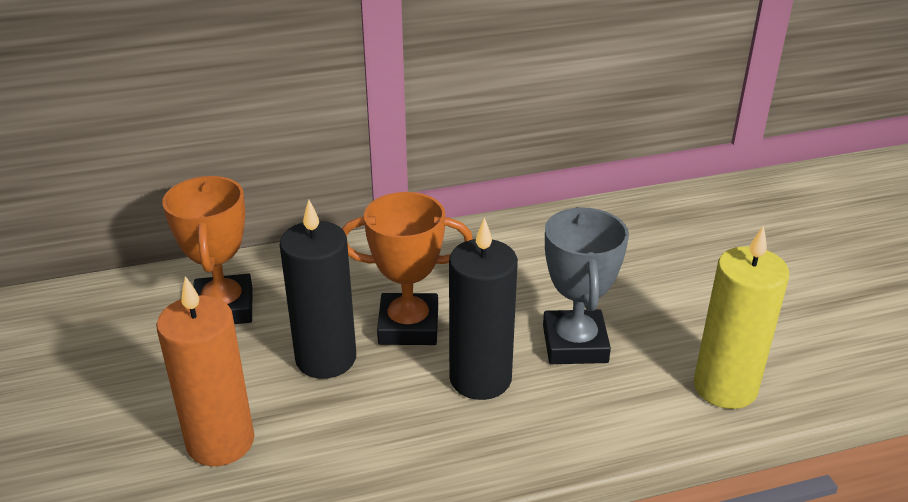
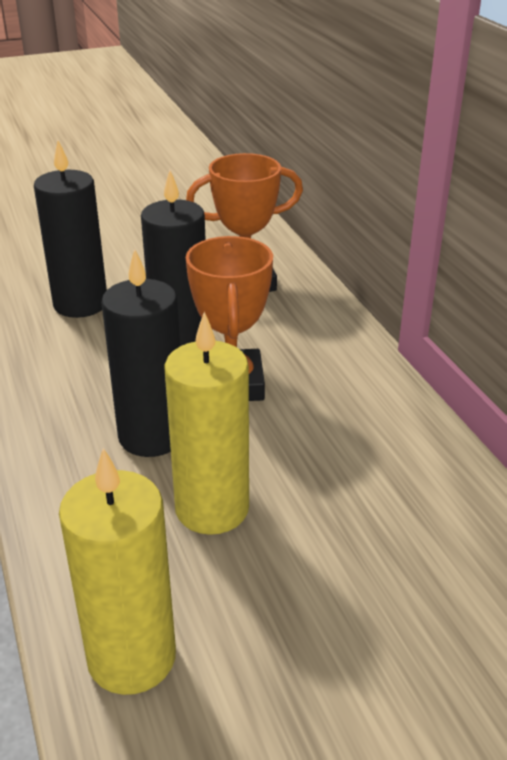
camera: 85 degrees right, 0 degrees up
(220, 442) = (80, 304): orange candle -> black candle
(575, 344) = (212, 509): grey trophy -> yellow candle

